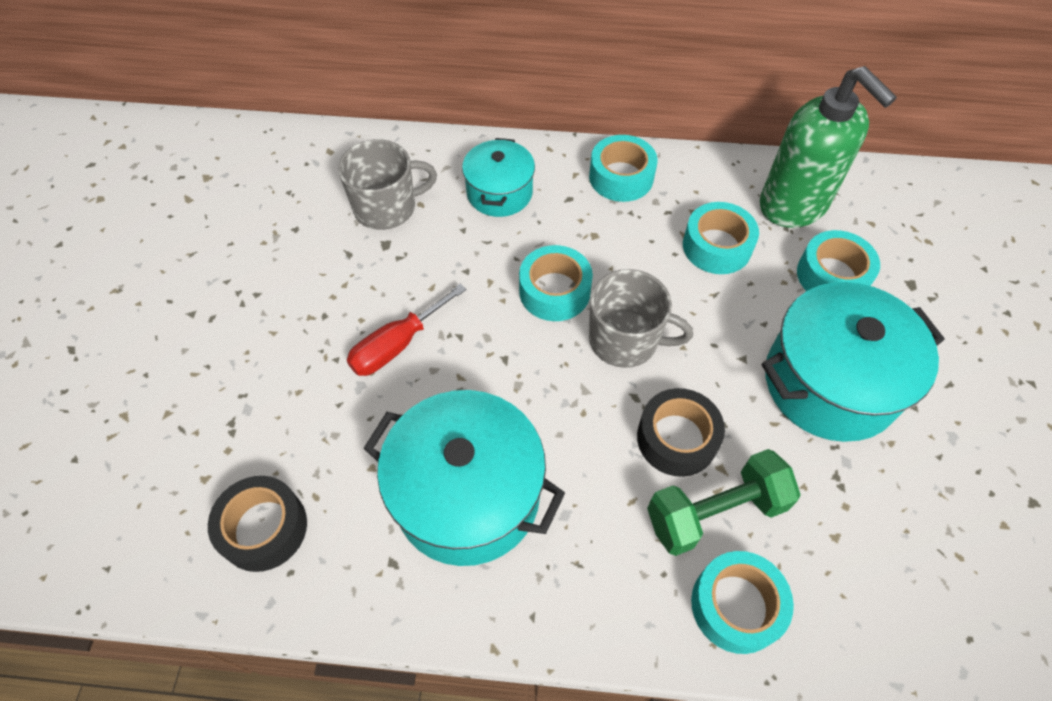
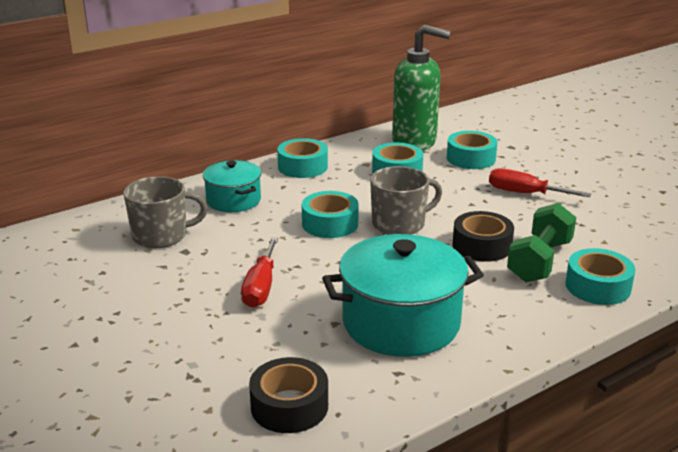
camera: 40 degrees left, 30 degrees down
(386, 207) = (161, 236): grey mug -> grey mug turned 45 degrees clockwise
(830, 383) = (524, 193): turquoise pot -> red screwdriver

